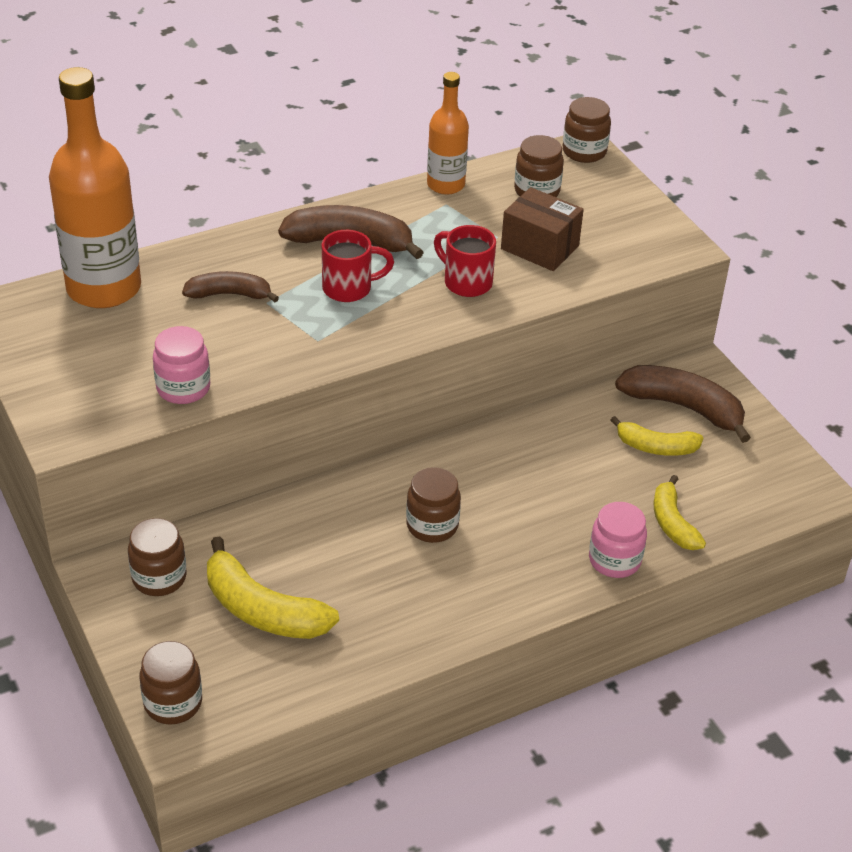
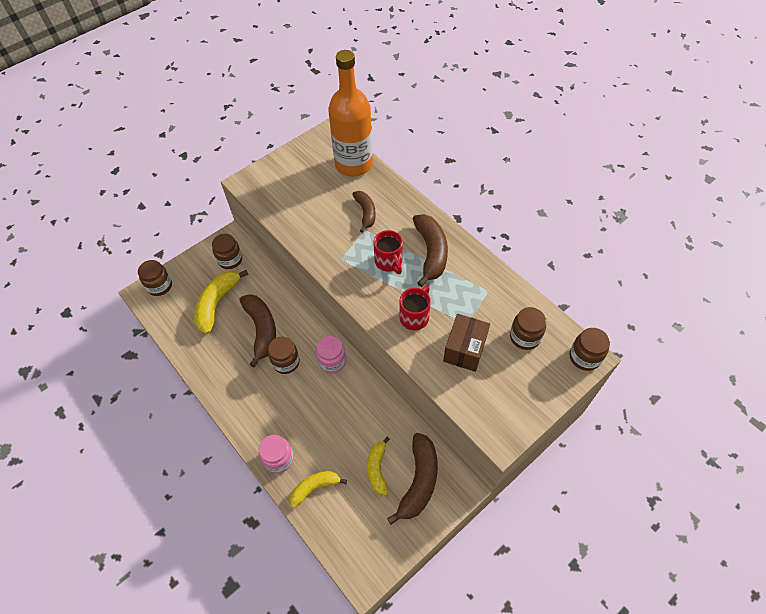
camera: 80 degrees right, 15 degrees up
(183, 388) = (288, 215): pink jar -> pink jar (332, 361)
(350, 550) = (261, 330): none -> brown banana
(445, 185) = (508, 286): orange bottle -> none

